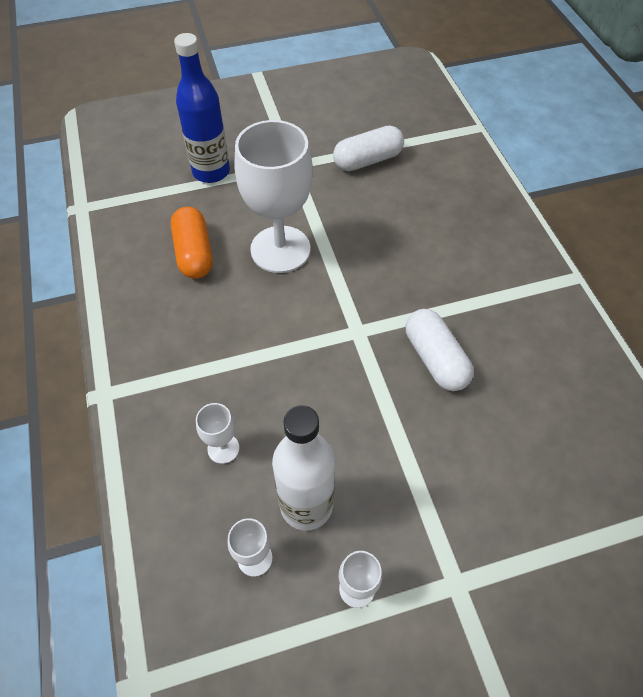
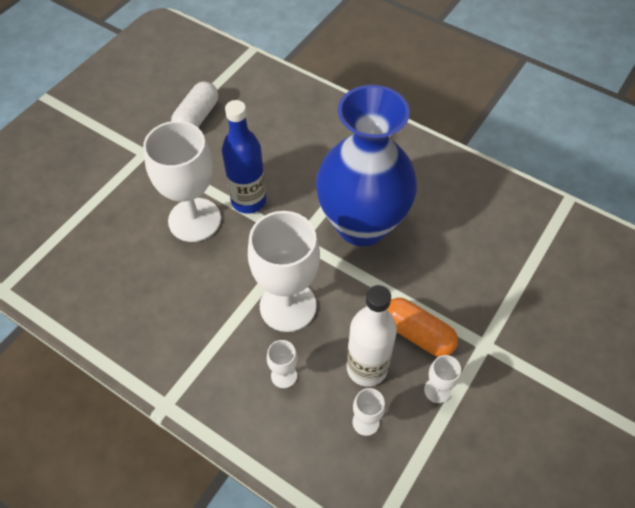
camera: 40 degrees left, 0 degrees up
(194, 253) = (132, 264): orange capsule -> orange capsule (417, 334)
(211, 172) = (84, 196): blue bottle -> blue bottle (248, 201)
(288, 386) = (288, 306): none -> white goblet
(435, 359) = (362, 224): white capsule -> blue vase

